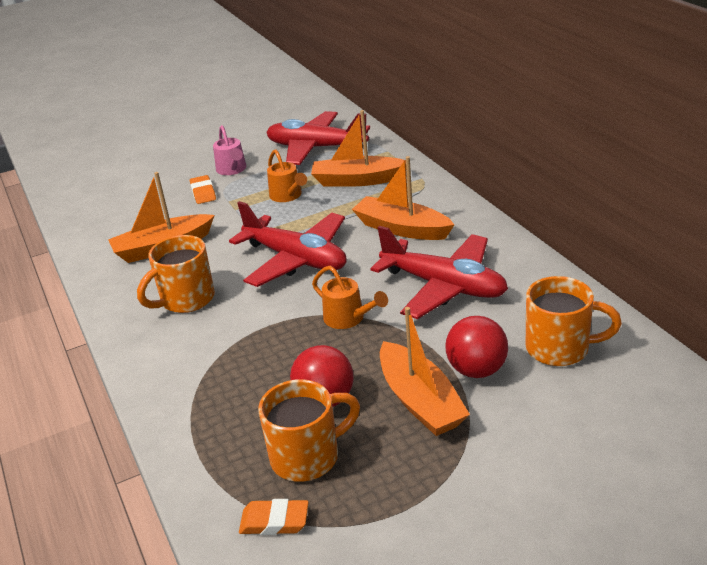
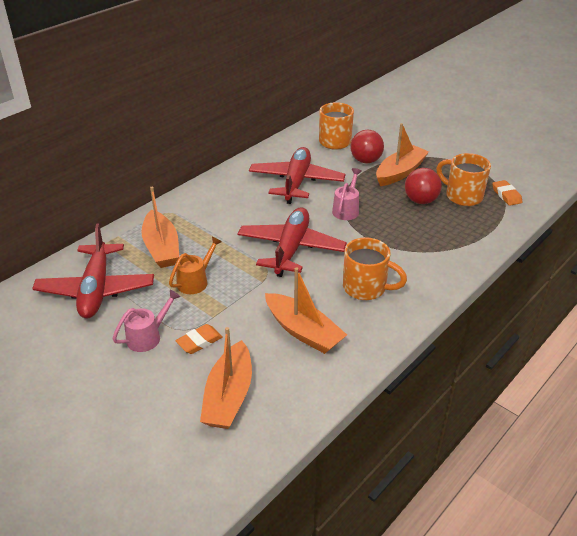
camera: 115 degrees left, 5 degrees up
(349, 319) = (346, 209): orange watering can -> pink watering can
(402, 228) = (233, 210): orange boat -> orange boat (229, 396)

